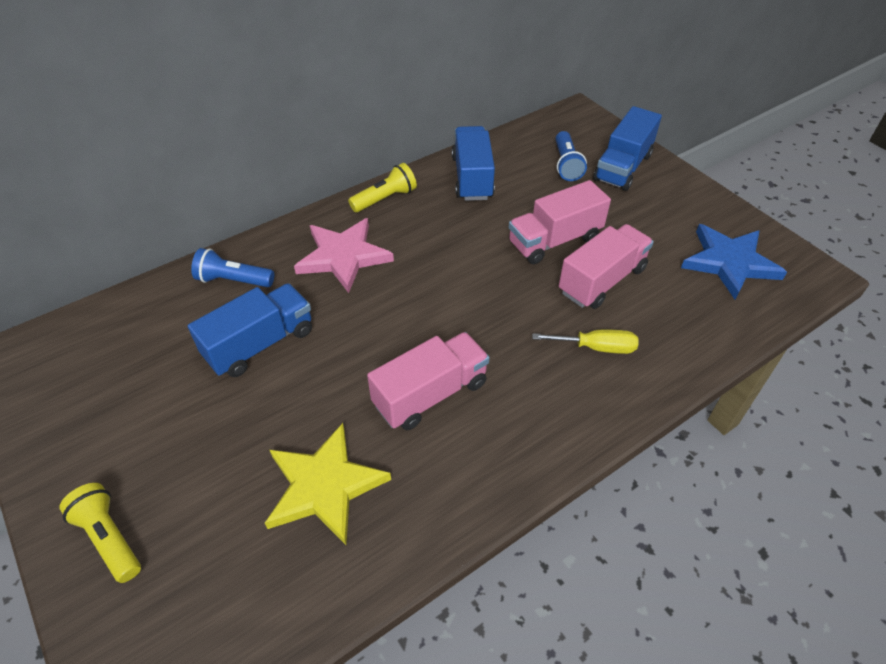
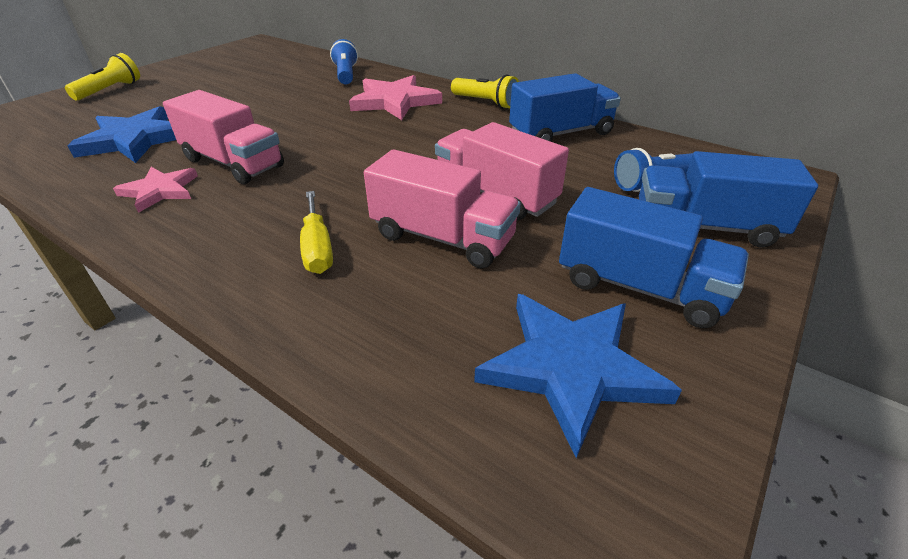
camera: 70 degrees right, 10 degrees down
(260, 344) = (281, 94): blue truck -> blue truck (639, 287)
(324, 486) = (135, 139): yellow star -> blue star
(466, 452) = (160, 191): none -> pink star

